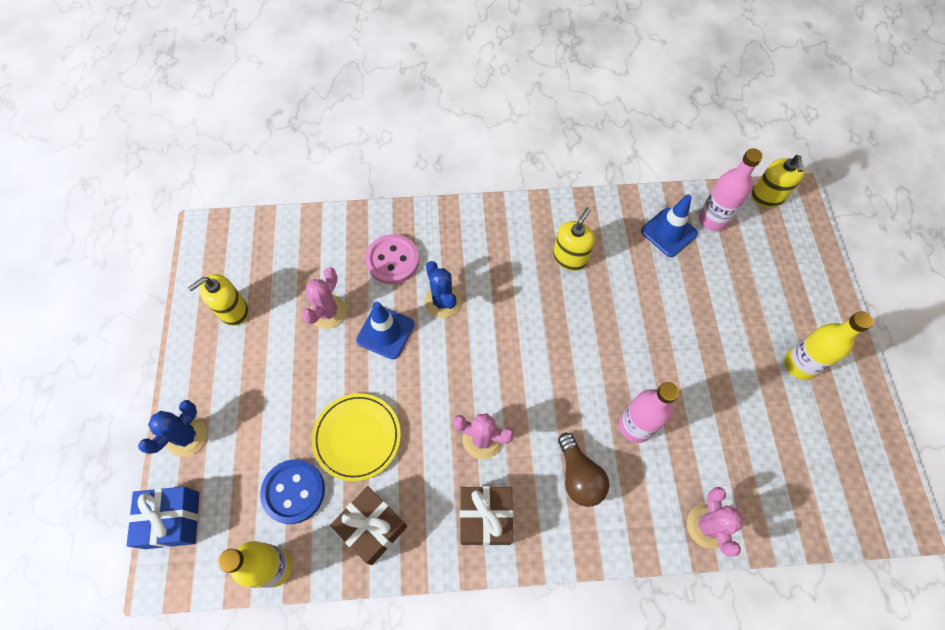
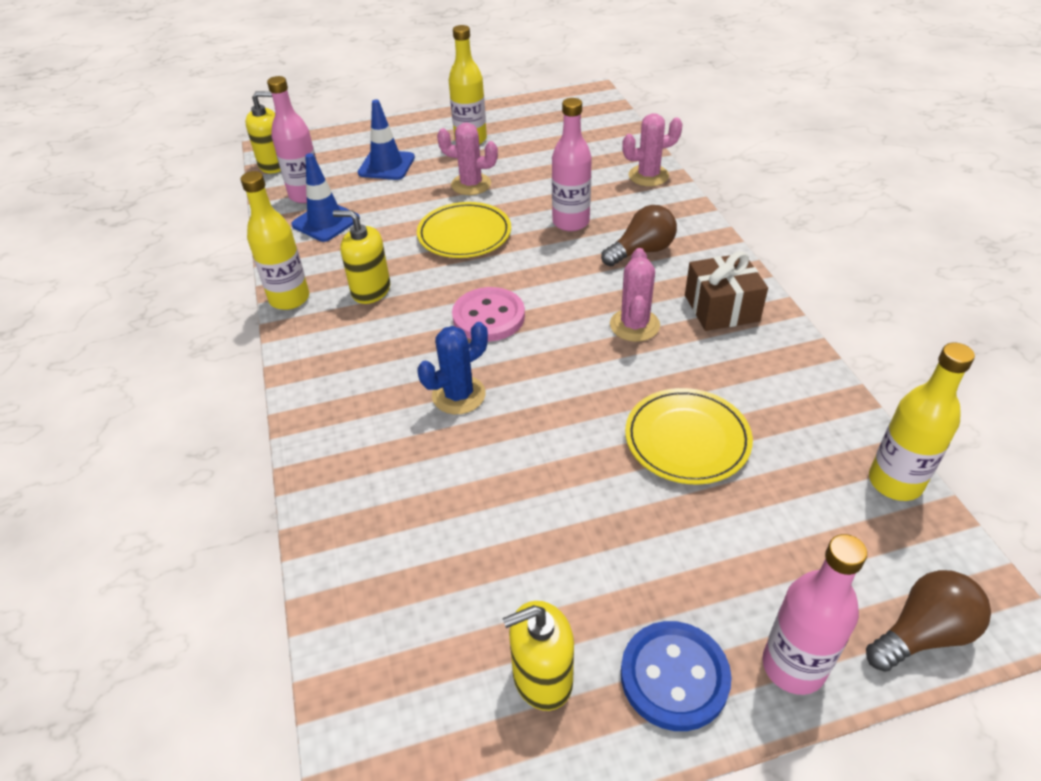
camera: 100 degrees left, 20 degrees down
(172, 520) = (922, 633): blue gift -> brown light bulb
(186, 437) = (793, 666): blue cactus -> pink bottle
(233, 311) = (542, 678): yellow soap dispenser -> yellow soap dispenser turned 120 degrees clockwise
(293, 492) = (793, 489): blue button -> blue button (674, 677)
(328, 312) = (508, 526): pink cactus -> pink cactus (471, 184)
(372, 527) = (788, 398): brown gift -> none
(385, 332) = (523, 446): blue traffic cone -> blue traffic cone (386, 165)
(392, 260) = (399, 466): pink button -> pink button (488, 317)
(571, 206) = (289, 299): none -> yellow bottle
(632, 333) = (464, 234): none -> yellow plate

